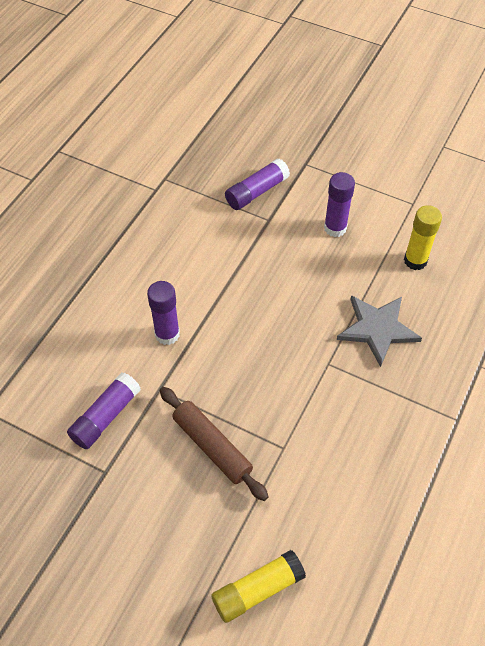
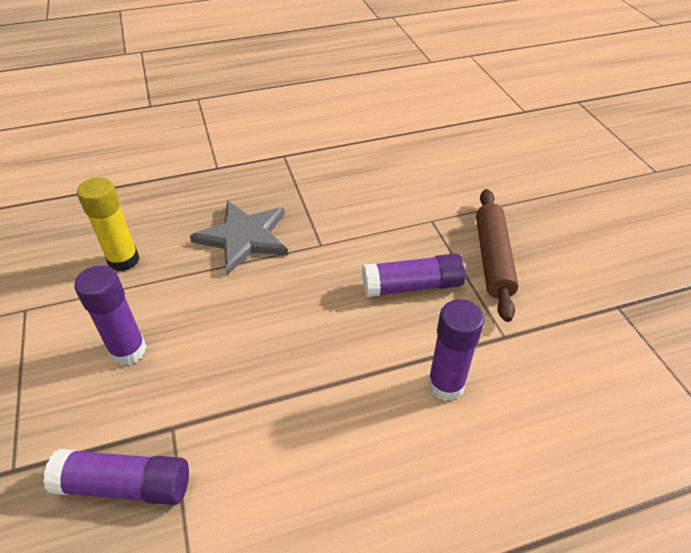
camera: 135 degrees left, 10 degrees down
(106, 416) = (585, 352): purple glue stick -> purple glue stick (412, 286)
(257, 590) = (536, 169): yellow glue stick -> none

